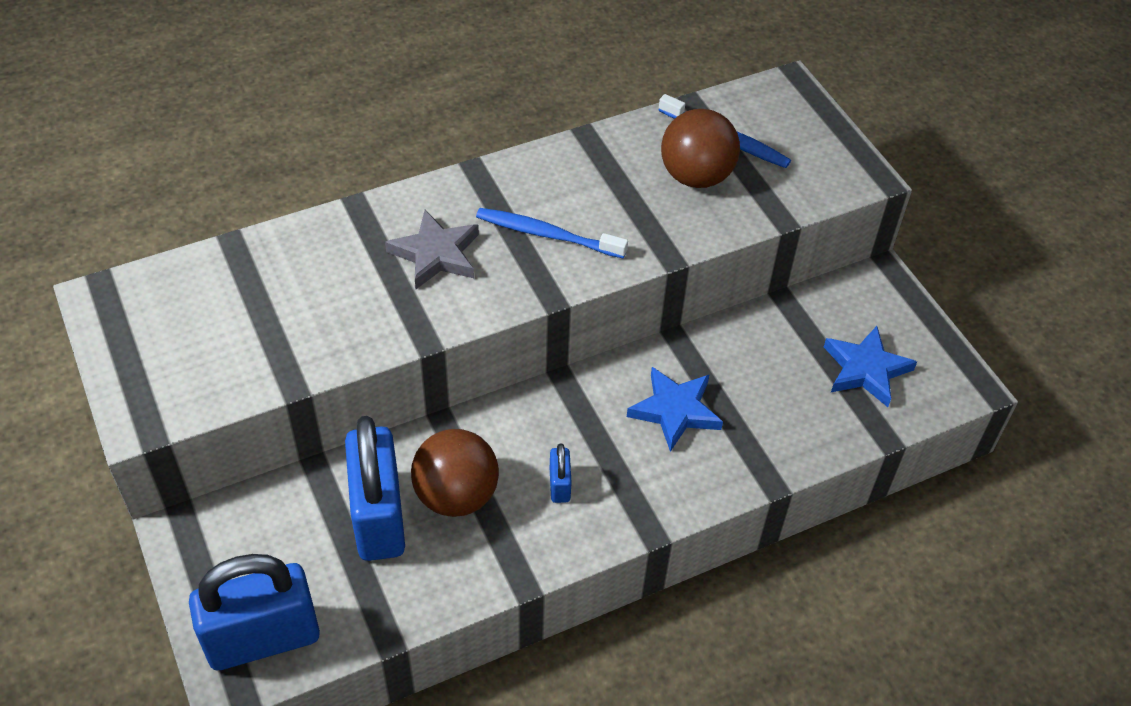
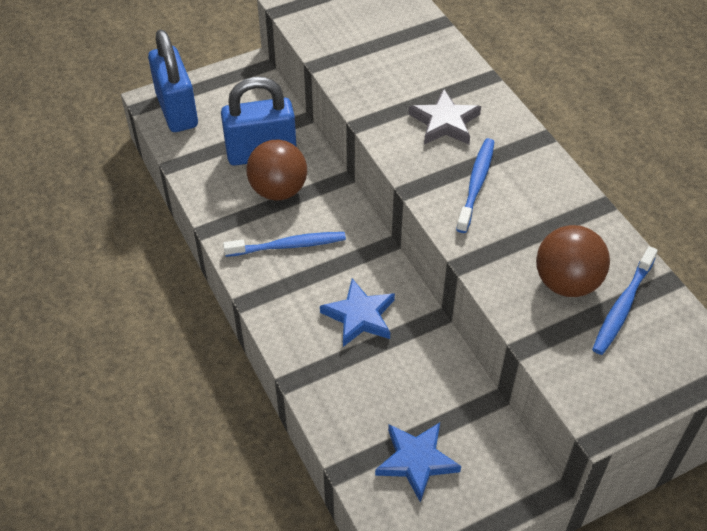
camera: 90 degrees right, 0 degrees up
(559, 485) = (288, 246): blue padlock -> blue toothbrush

